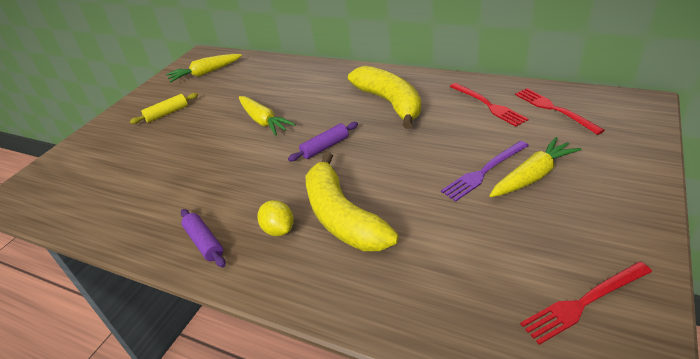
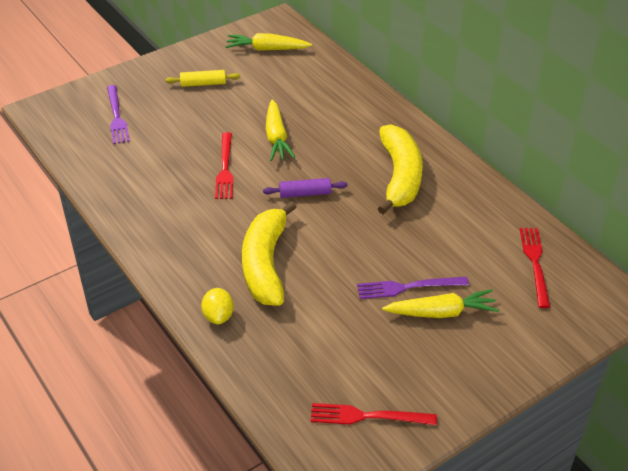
camera: 25 degrees right, 5 degrees up
(98, 168) = (116, 117): none -> purple fork
(204, 242) = (155, 230): purple rolling pin -> none
(279, 230) = (213, 249): yellow lemon -> yellow lemon (218, 316)
(488, 105) = (482, 227): red fork -> red fork (225, 168)

